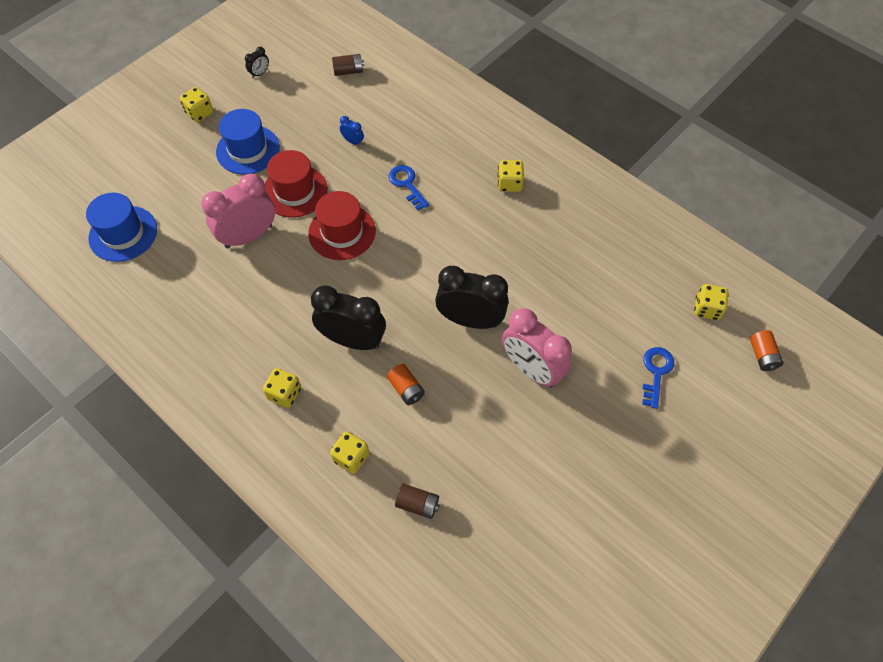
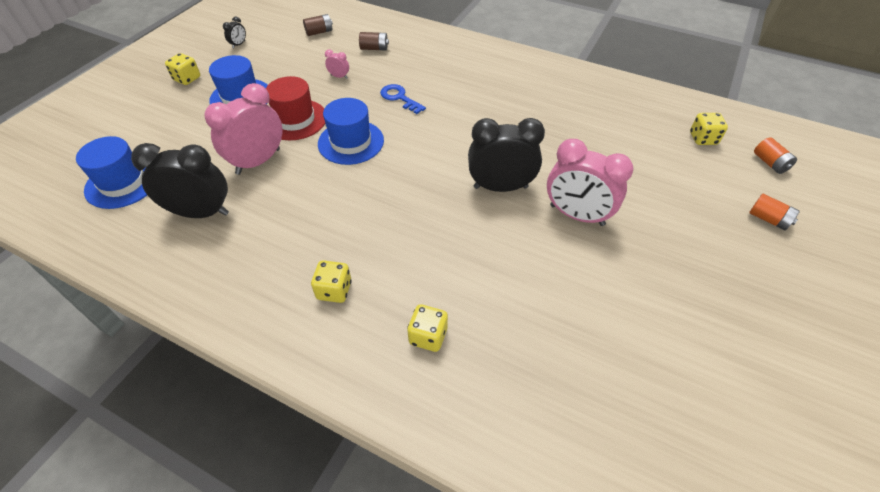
camera: 15 degrees left, 10 degrees down
(342, 232) = (351, 142): red hat -> blue hat
(353, 141) = (339, 76): blue clock -> pink clock
(353, 340) = (392, 227): black clock -> black clock (201, 213)
(406, 389) = (462, 258): orange battery -> orange battery (768, 219)
(418, 504) = (519, 366): brown battery -> brown battery (374, 48)
(509, 184) = (490, 83): yellow dice -> none
(656, 372) = (689, 194): blue key -> none

